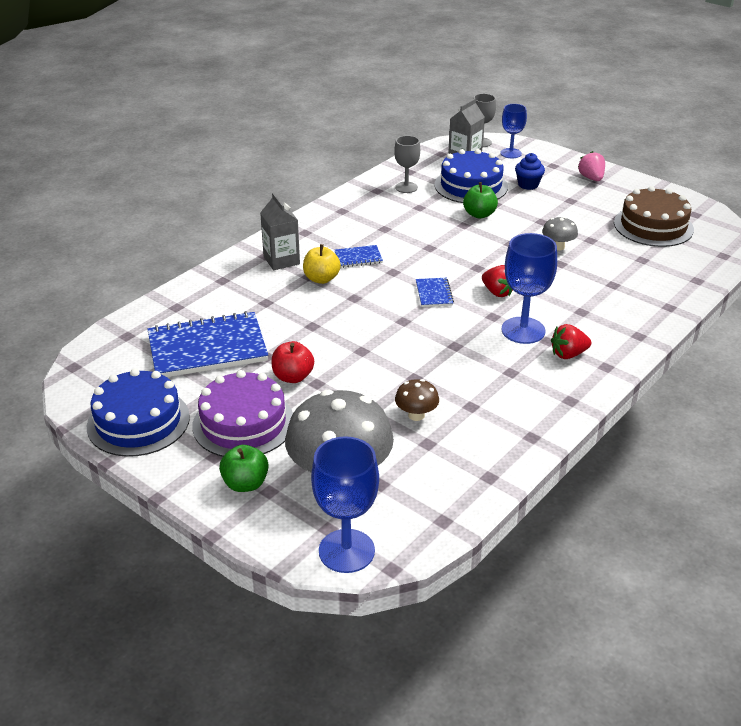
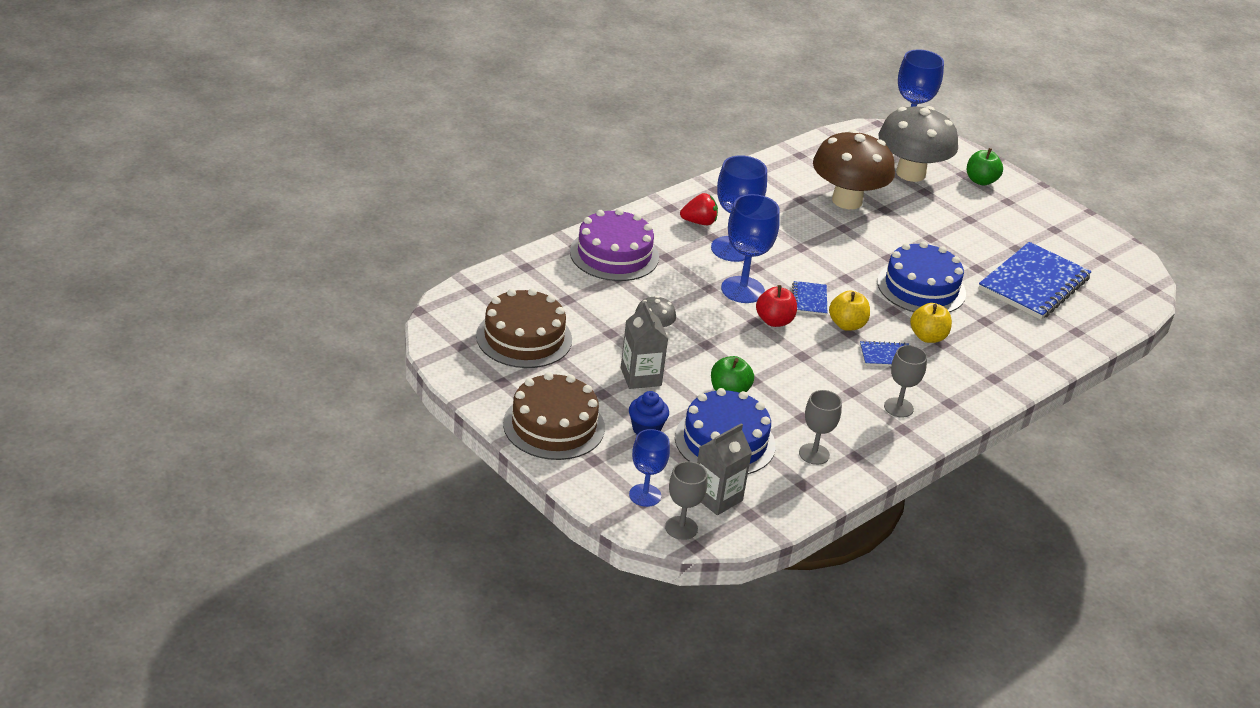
camera: 175 degrees left, 0 degrees up
(138, 421) = (1076, 234): blue cake -> blue cake (921, 287)
(207, 348) = (1034, 284): blue notebook -> blue notebook turned 45 degrees counterclockwise
(243, 423) = (989, 219): purple cake -> purple cake (614, 254)
(281, 260) = (974, 368): grey carton -> grey carton (641, 377)
(293, 377) = (951, 246): red apple -> red apple (774, 321)
(346, 223) = (898, 407): none -> grey goblet
(395, 277) = (847, 325): none -> yellow apple
(416, 415) = (847, 200): brown mushroom -> brown mushroom, size x2.23
(497, 292) = (742, 290): red strawberry -> blue goblet
(591, 178) = (554, 426): pink strawberry -> brown cake

